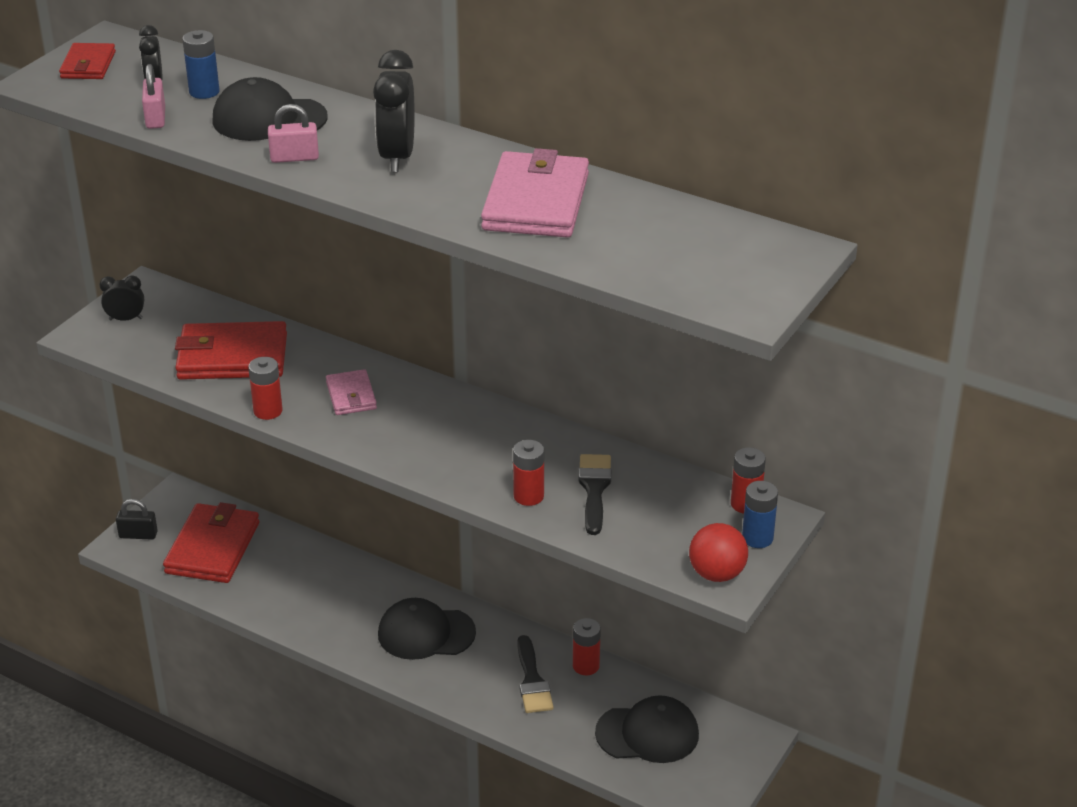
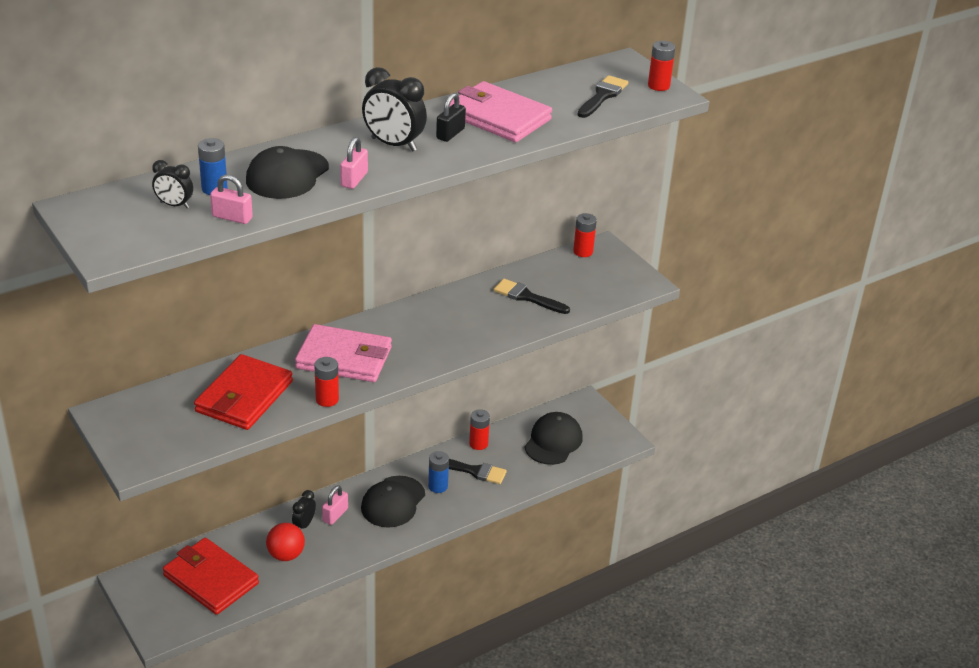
camera: 65 degrees left, 0 degrees up
(88, 65) = (107, 226): red wallet -> none
(125, 319) = (138, 435): black clock -> black clock (304, 524)
(138, 535) = (156, 617): black padlock -> black padlock (450, 134)
(351, 396) = (344, 358): pink wallet -> pink wallet, size x1.85
(371, 596) = (335, 515): none -> pink padlock
(528, 496) = (513, 323): red battery -> red battery (658, 86)
(680, 258) = (602, 96): none -> black brush
(716, 574) = (635, 283): red ball -> red ball (286, 555)
(757, 538) = (615, 259): blue battery -> blue battery (438, 486)

